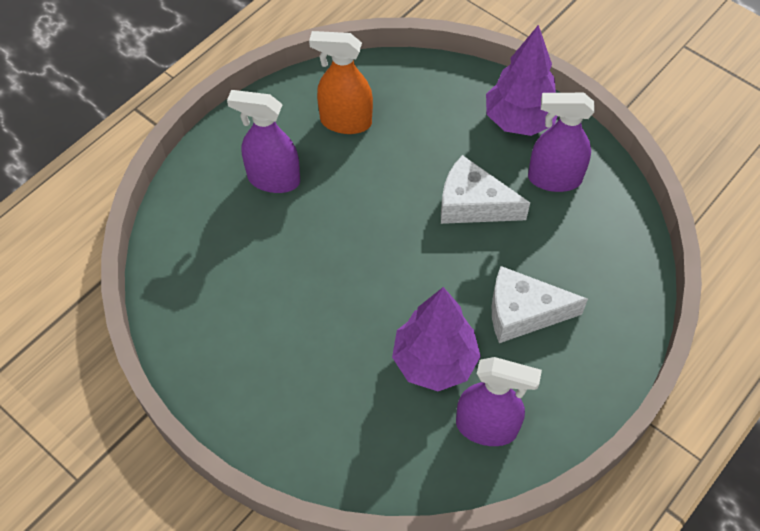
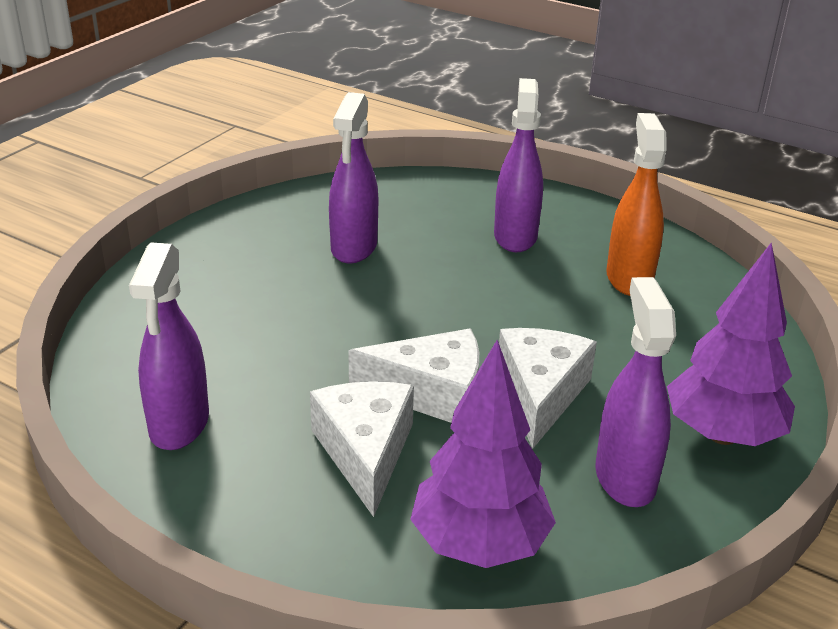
camera: 80 degrees right, 25 degrees down
(268, 295) = (354, 248): none -> purple spray bottle
(434, 362) = (276, 374): purple tree -> purple tree (479, 545)
(466, 266) = (431, 393): none -> white cheese

